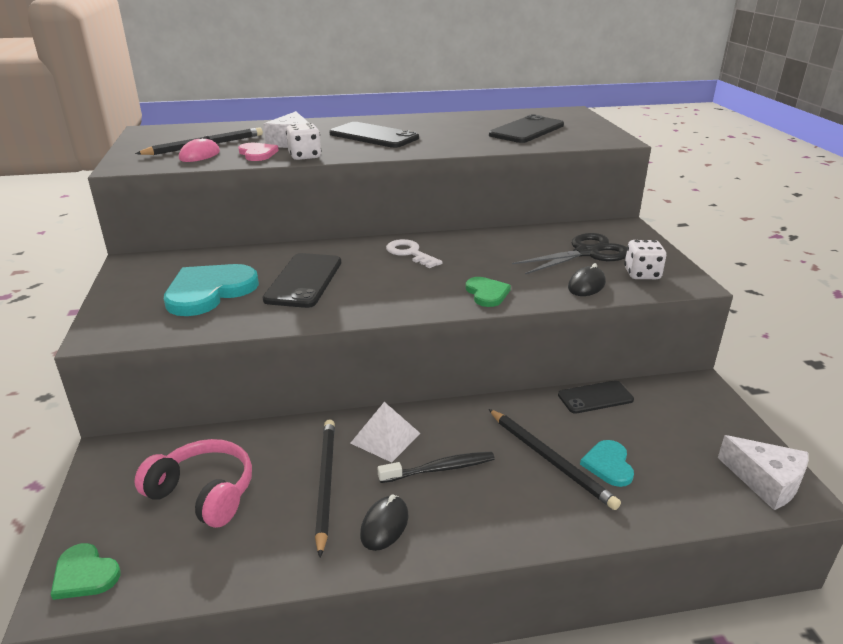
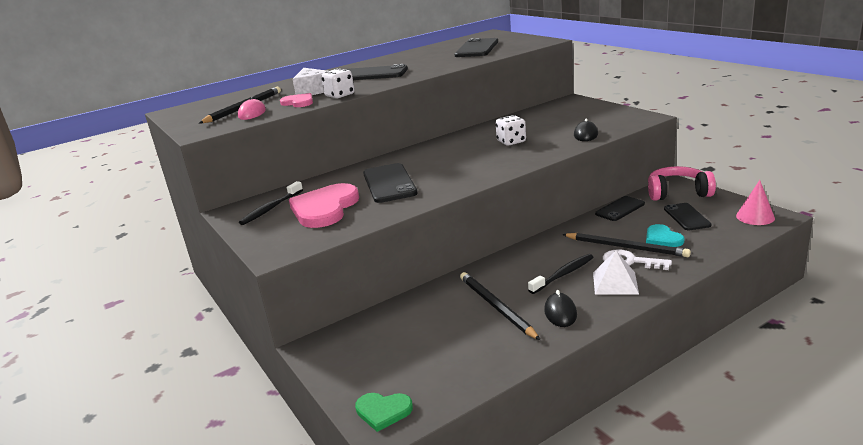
camera: 20 degrees left, 5 degrees down
(166, 272) = (271, 208): none -> black toothbrush
(204, 493) = (416, 341): pink headphones -> pink headphones (677, 193)
(209, 291) = (324, 208): turquoise heart -> pink heart
(385, 438) = (509, 271): white pyramid -> white pyramid (615, 283)
(410, 253) = (445, 149): white key -> white key (630, 261)
(487, 293) = (528, 155): green heart -> none
(587, 253) = (564, 119): black scissors -> none
(642, 274) = (612, 120): white dice -> white dice (511, 142)
(670, 443) = (687, 217): none -> black phone
(766, 481) = (755, 217): white cheese -> pink cone

